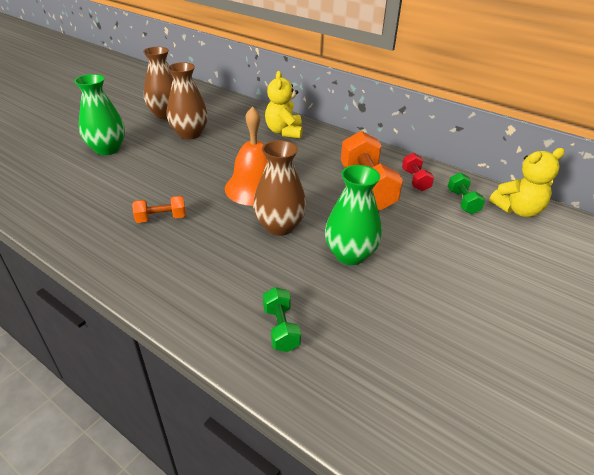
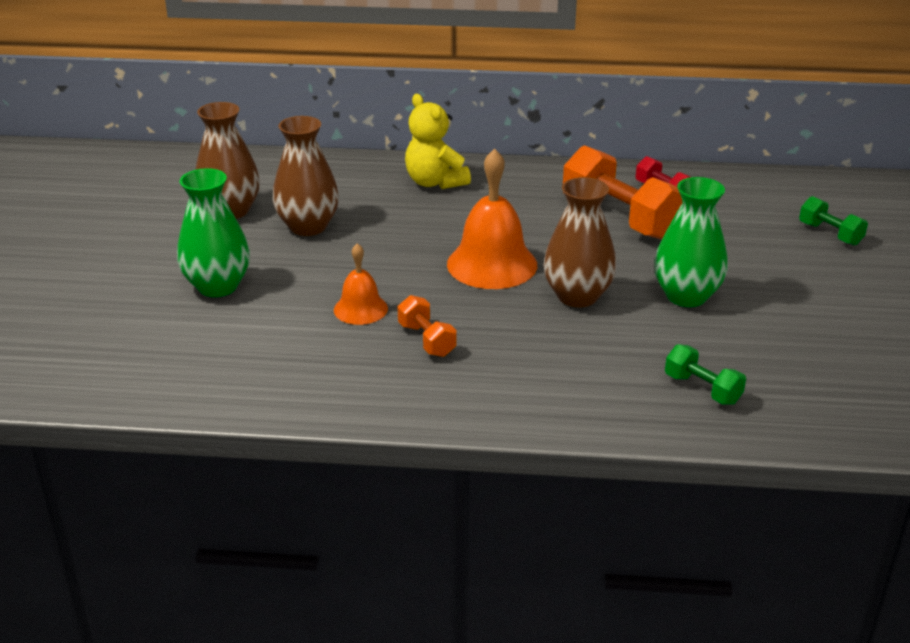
camera: 30 degrees left, 5 degrees down
(153, 186) = (360, 309): none -> orange bell
(161, 218) = (426, 340): orange dumbbell -> orange dumbbell turned 75 degrees counterclockwise
(462, 202) = (737, 199): green dumbbell -> green dumbbell (830, 234)
(518, 210) = (798, 189): yellow teddy bear -> none

